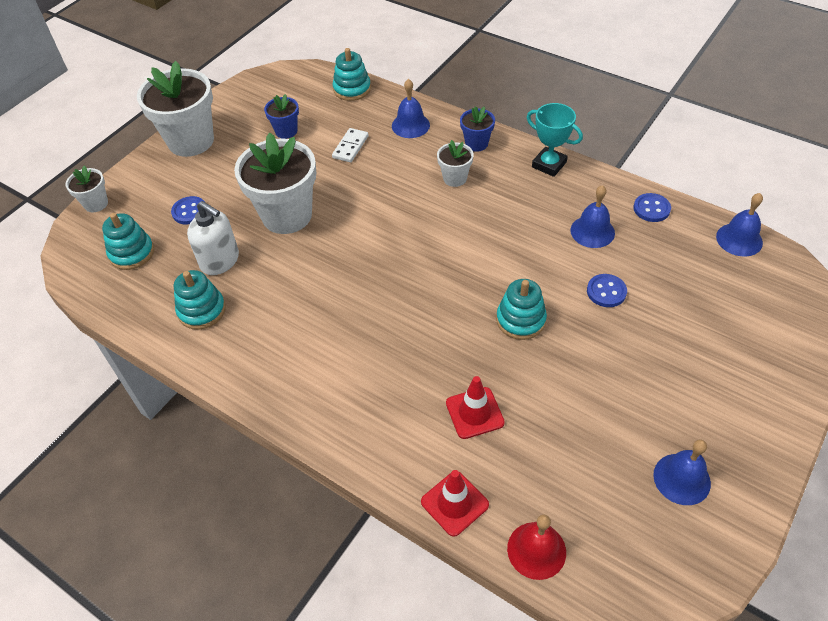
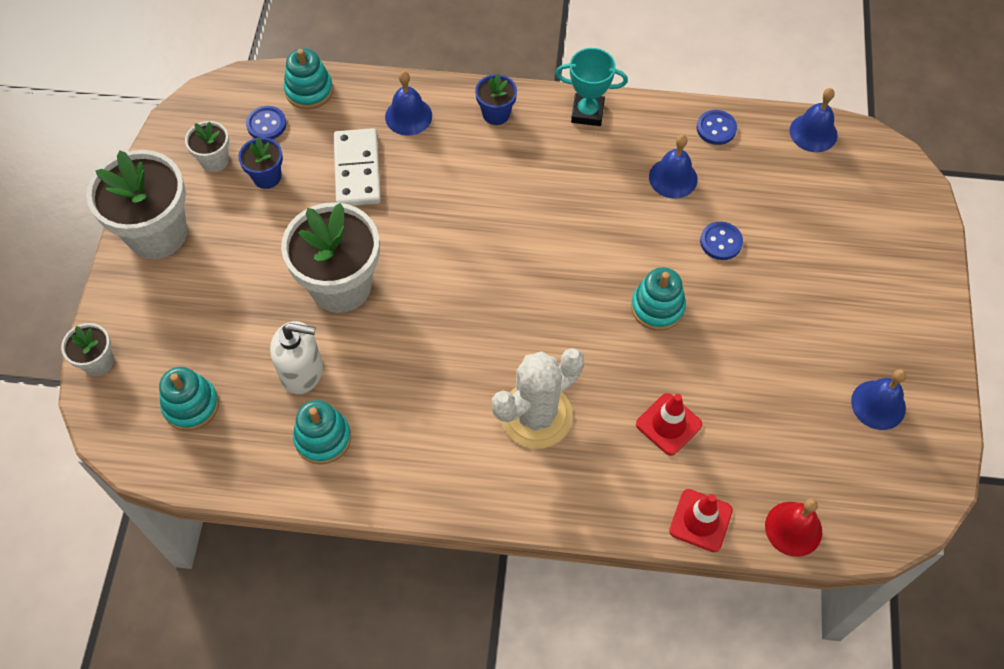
camera: 30 degrees left, 10 degrees up
(189, 211) = (223, 326): blue button -> blue button (266, 124)
(350, 147) = (357, 170): white domino -> white domino, size x1.63
(369, 360) = (536, 415): none -> white cactus
(455, 178) = (498, 167): white flower pot -> white flower pot (215, 160)

